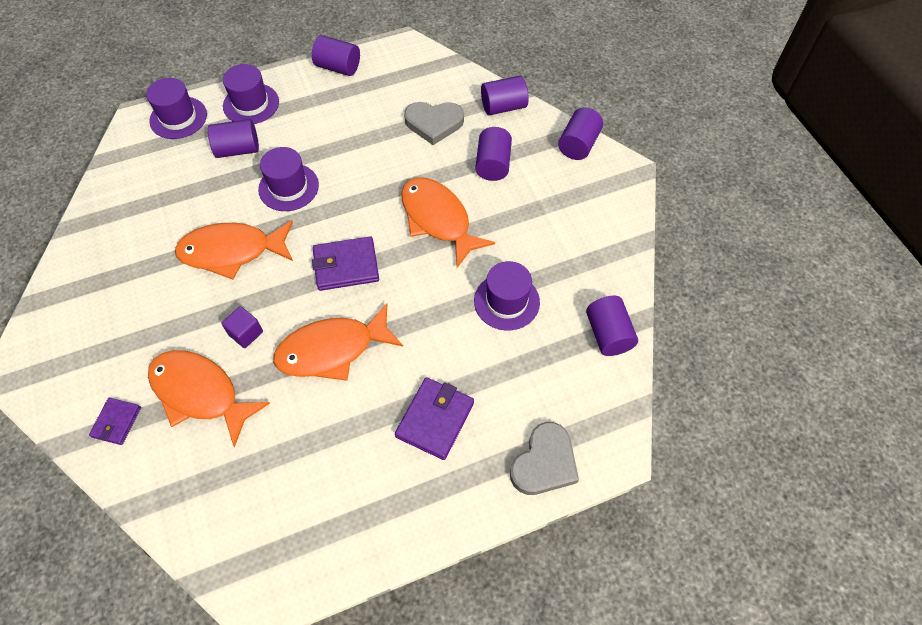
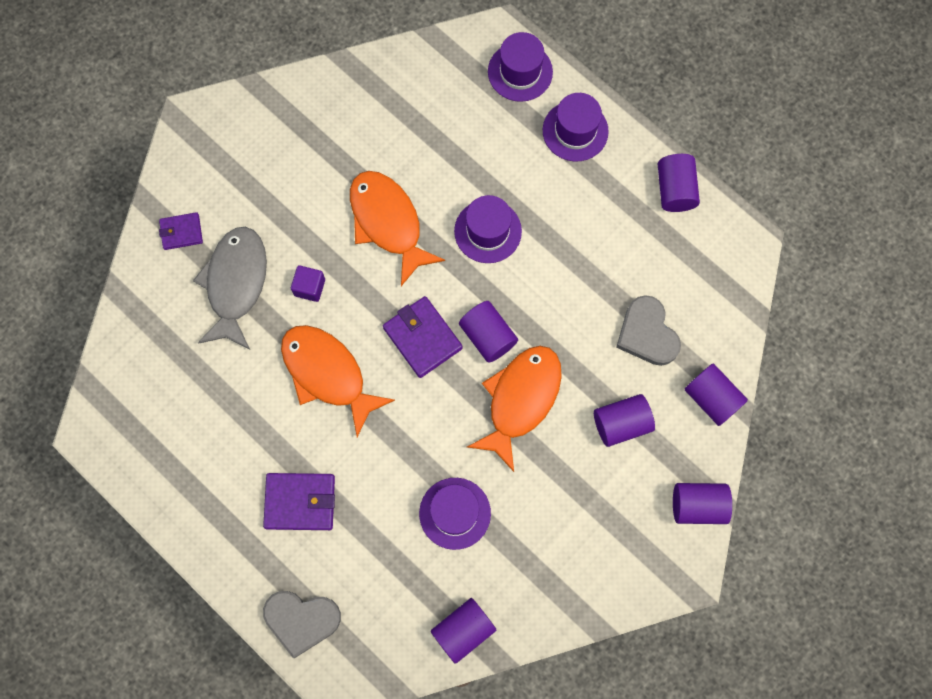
camera: 65 degrees right, 15 degrees up
(200, 393) = (236, 284): orange fish -> grey fish
(238, 149) = (509, 154): purple cylinder -> purple cylinder (488, 336)

